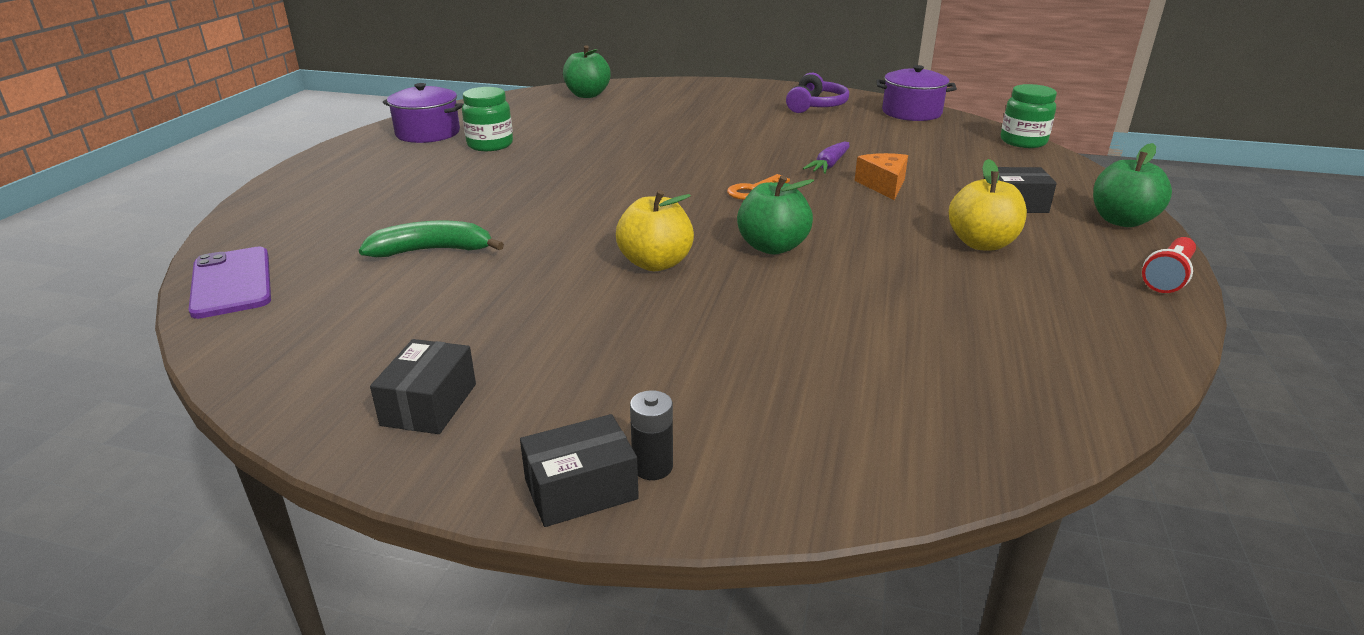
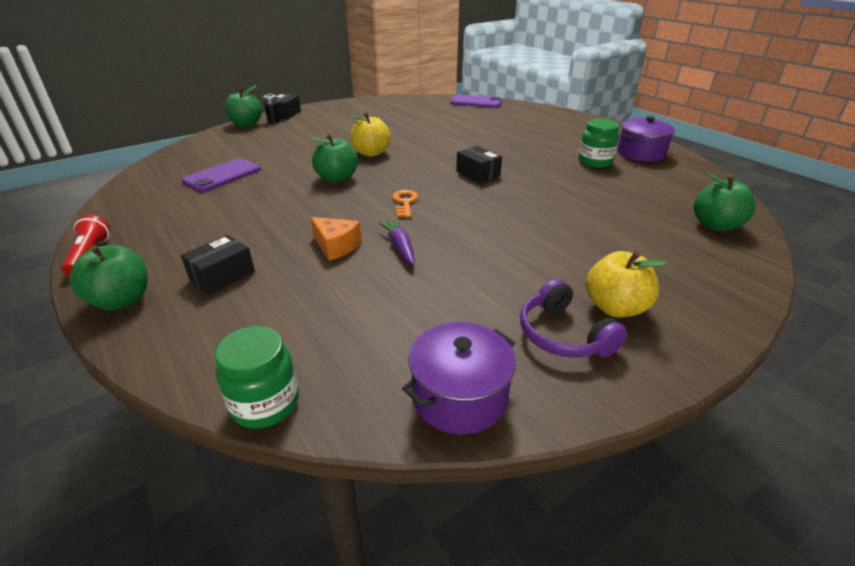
camera: 130 degrees right, 5 degrees up
(429, 404) = (352, 109): black box -> black box (478, 173)
(432, 250) = (455, 126): green banana -> none
(732, 494) = (246, 125): none -> green apple
(930, 330) = (222, 175): none -> purple phone
(981, 243) = (226, 228): yellow apple -> yellow apple (615, 307)

